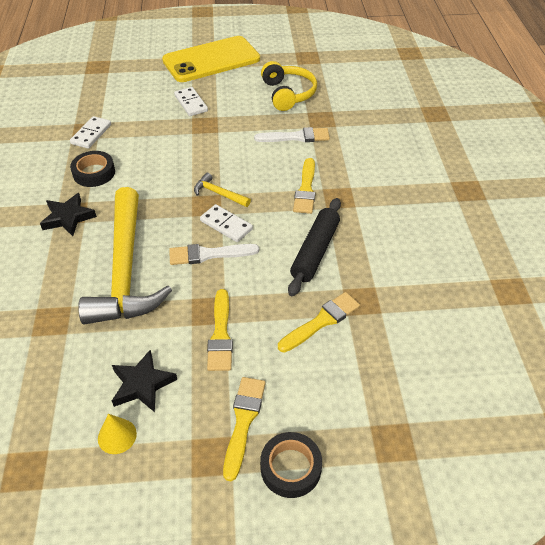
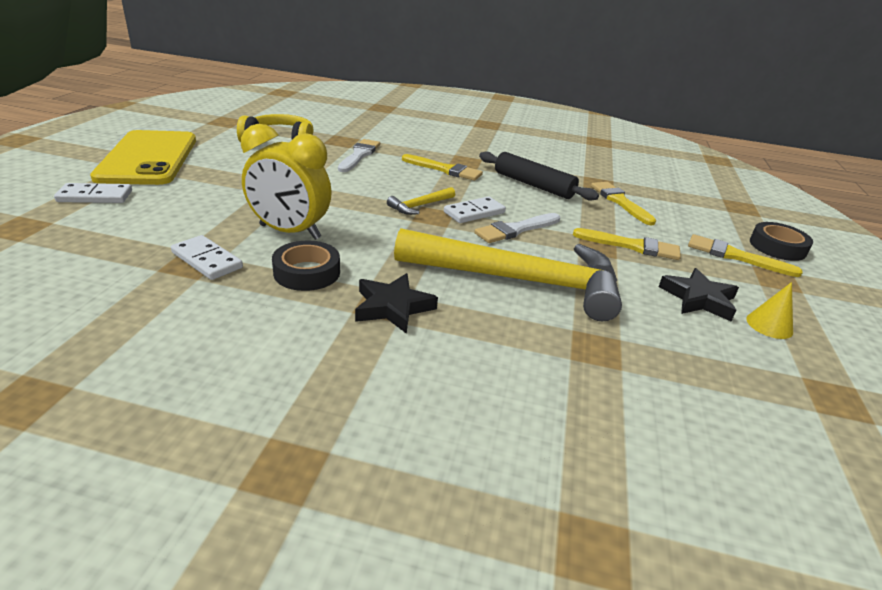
camera: 75 degrees left, 15 degrees down
(141, 150) = (290, 232): none -> yellow clock
(191, 103) = (227, 186): white domino -> white domino (95, 196)
(208, 254) = (515, 230): white brush -> white brush turned 45 degrees clockwise

